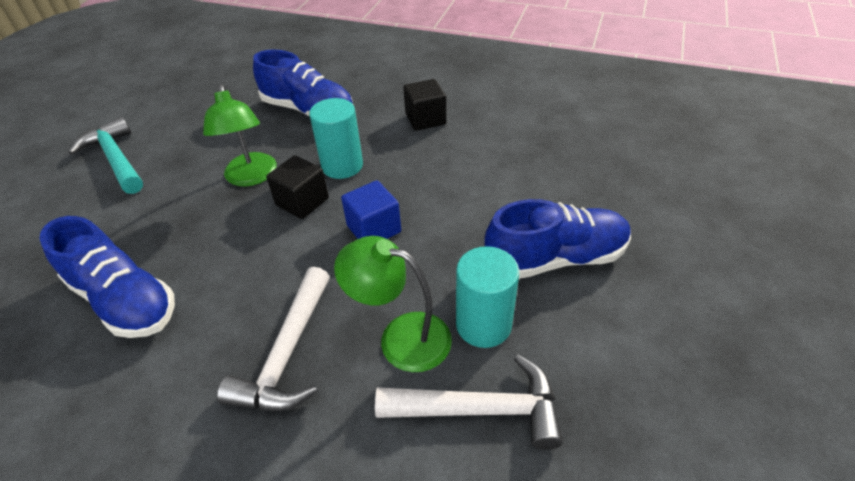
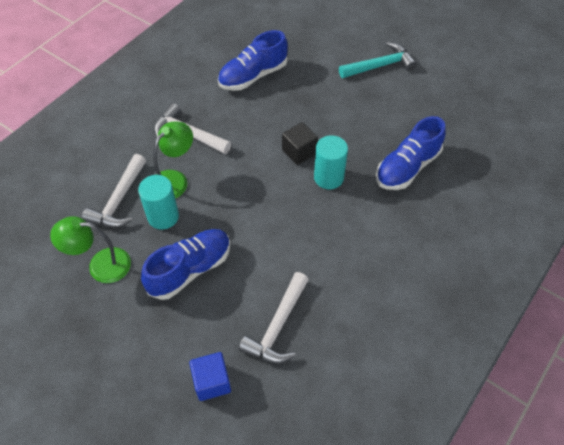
camera: 105 degrees right, 10 degrees up
(251, 177) = (334, 129): green lamp -> green lamp (100, 265)
(374, 229) = (258, 183): blue cube -> blue cube (212, 382)
(425, 119) = (370, 240): black cube -> none
(555, 258) = (190, 270): blue shoe -> blue shoe turned 135 degrees counterclockwise
(576, 160) = (277, 326): none -> white hammer

